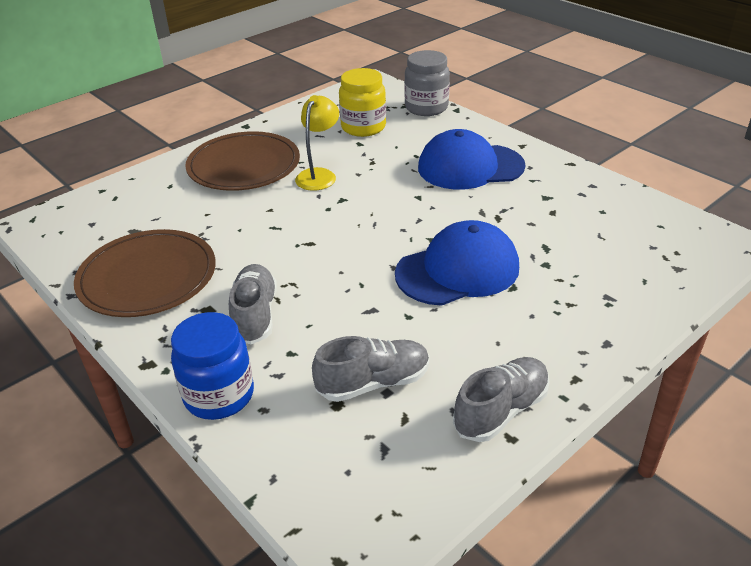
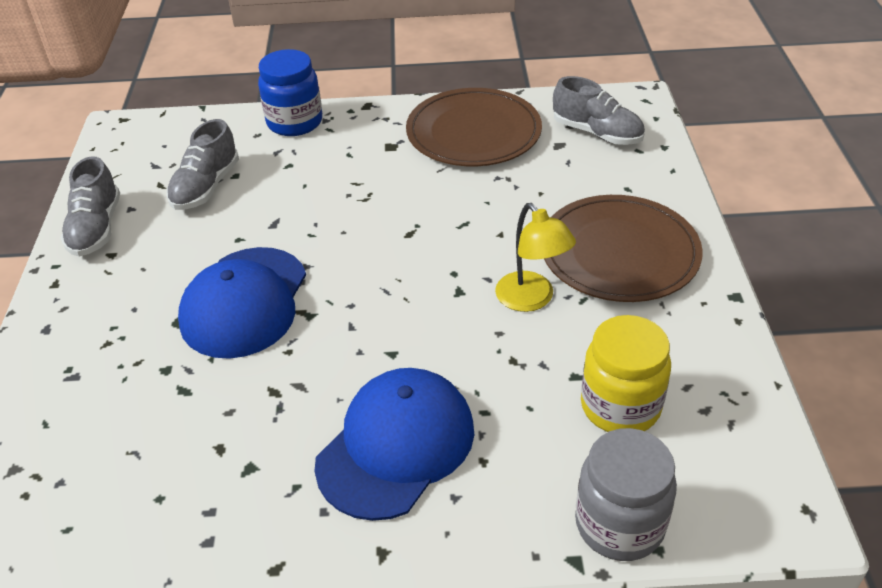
camera: 130 degrees right, 5 degrees up
(255, 315) = (352, 165): grey shoe -> grey shoe (597, 133)

